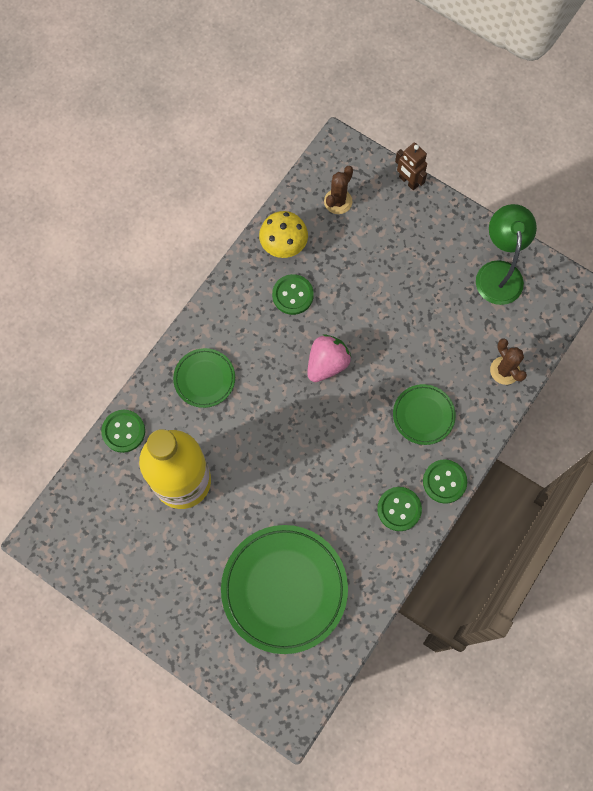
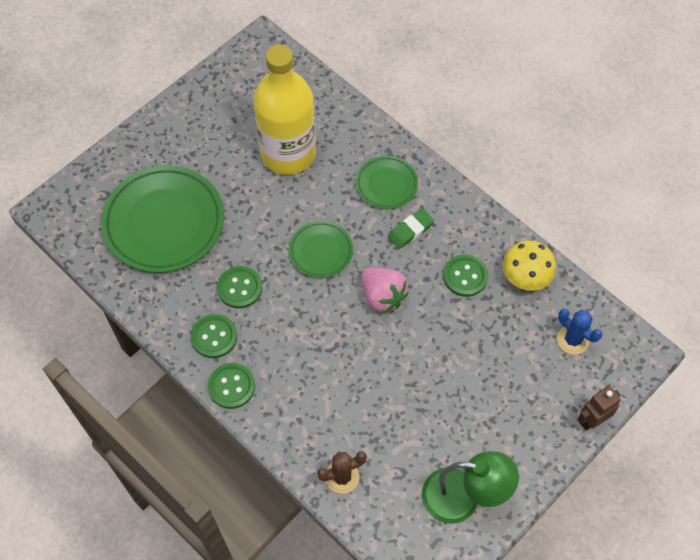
camera: 100 degrees right, 10 degrees down
(123, 431) = (347, 112): green button -> green button (240, 288)
(253, 349) = (410, 230): none -> green eraser
(338, 201) = (572, 339): brown cactus -> blue cactus
(423, 415) = (307, 380): green plate -> green plate (321, 251)

